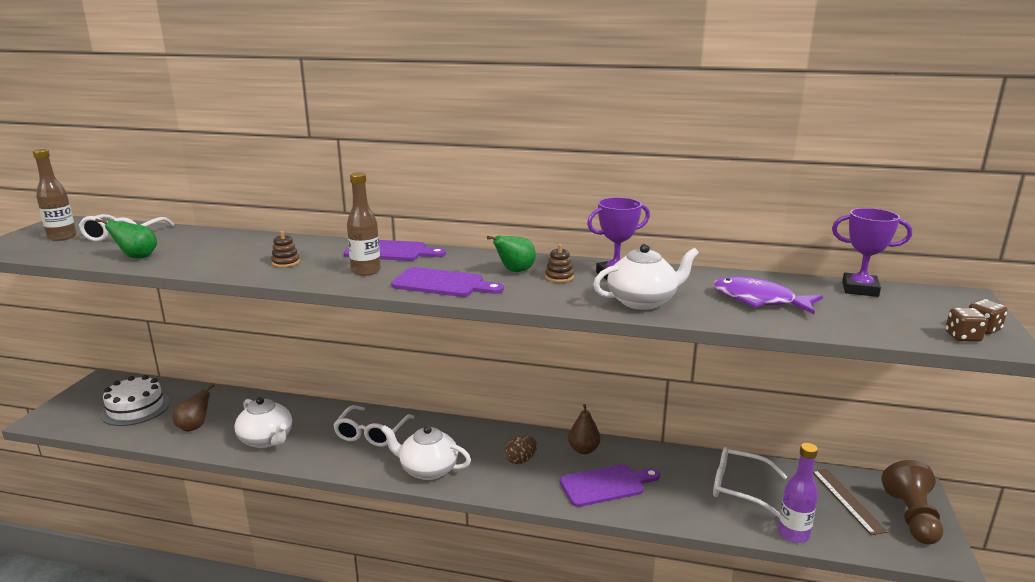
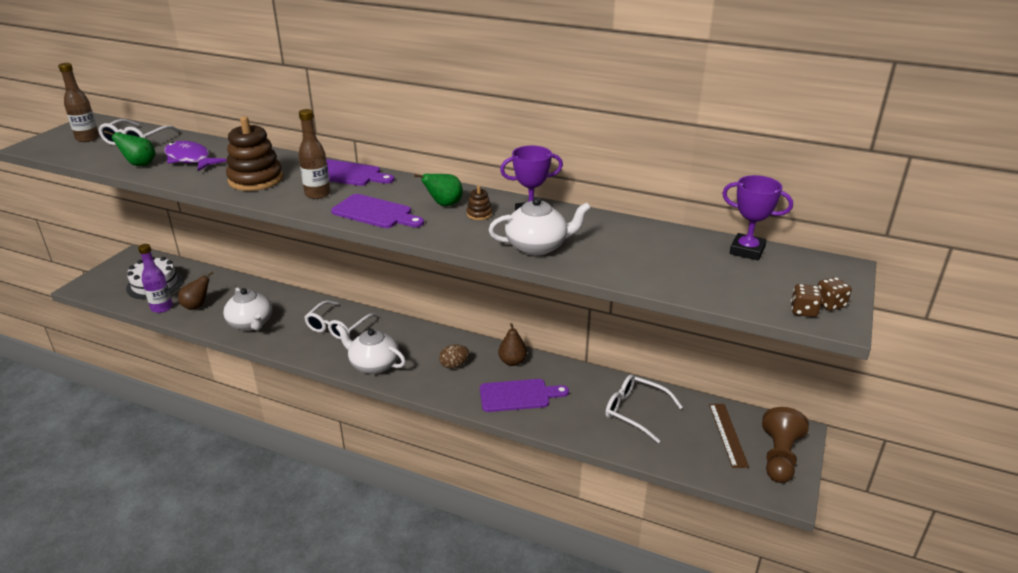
camera: 10 degrees right, 10 degrees up
(285, 262) = (256, 179): brown stacking toy -> brown stacking toy, size x2.26
(759, 300) = (643, 254): purple fish -> purple fish (190, 159)
(793, 534) = (662, 458): purple bottle -> purple bottle (162, 308)

